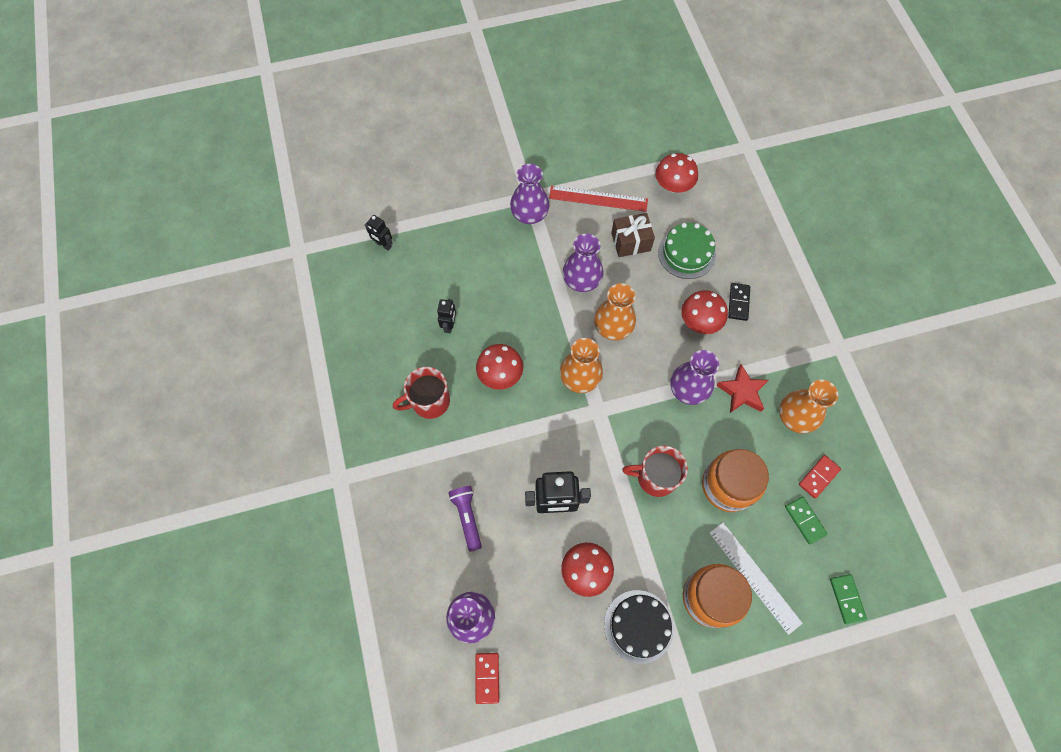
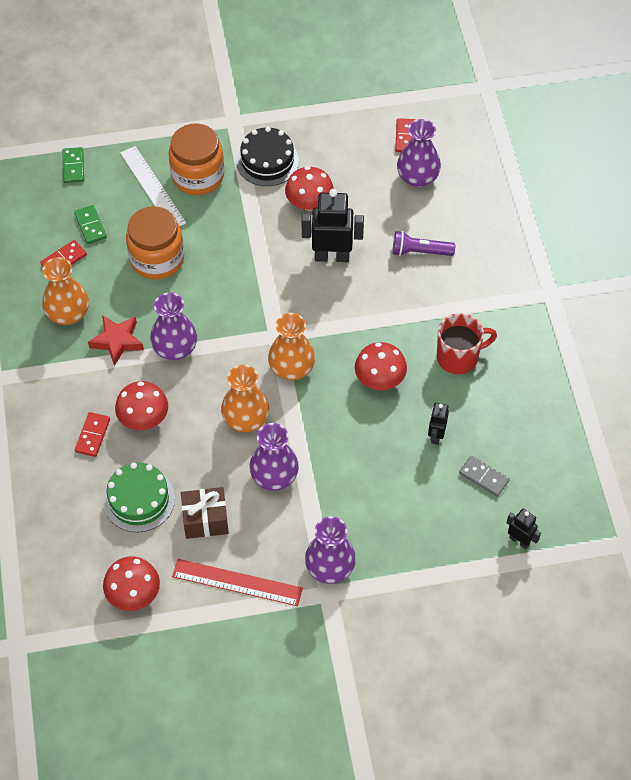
camera: 175 degrees left, 10 degrees down
(410, 293) = (484, 477): none -> grey domino
(467, 517) = (420, 252): purple flashlight -> purple flashlight turned 105 degrees clockwise
(655, 477) = (228, 271): red mug -> none
(738, 302) = (92, 435): black domino -> red domino

